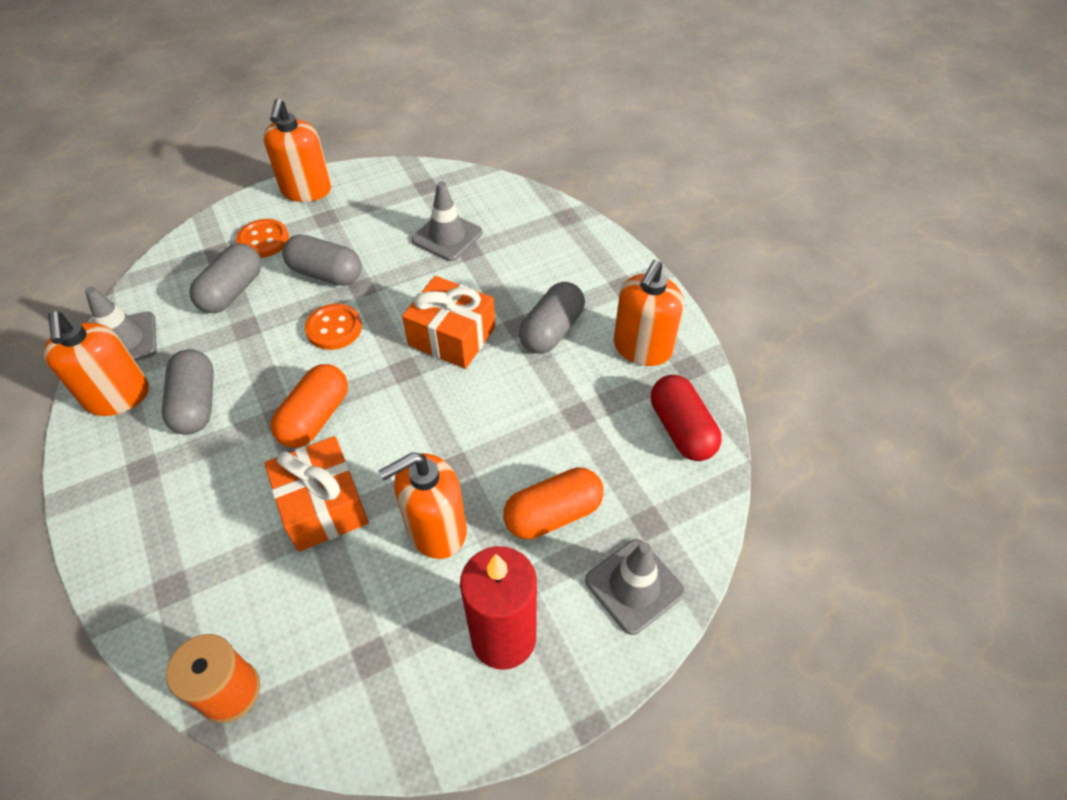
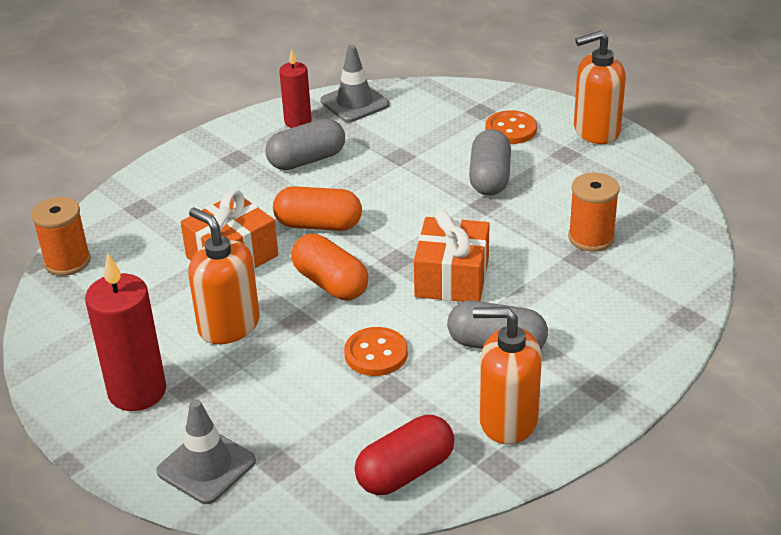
camera: 75 degrees right, 15 degrees down
(118, 397) = (298, 121): orange soap dispenser -> red candle
(232, 291) = (437, 135): grey capsule -> none
(334, 328) = (424, 204): orange button -> orange button (376, 354)
(447, 236) = (591, 238): grey traffic cone -> orange spool
(553, 514) = (267, 395): orange capsule -> orange capsule (330, 283)

